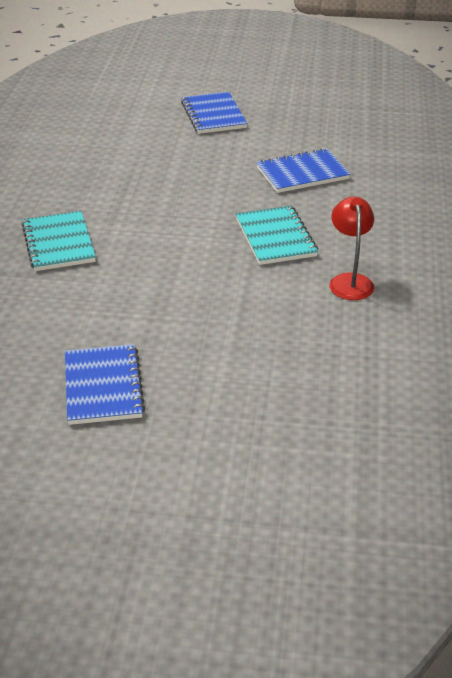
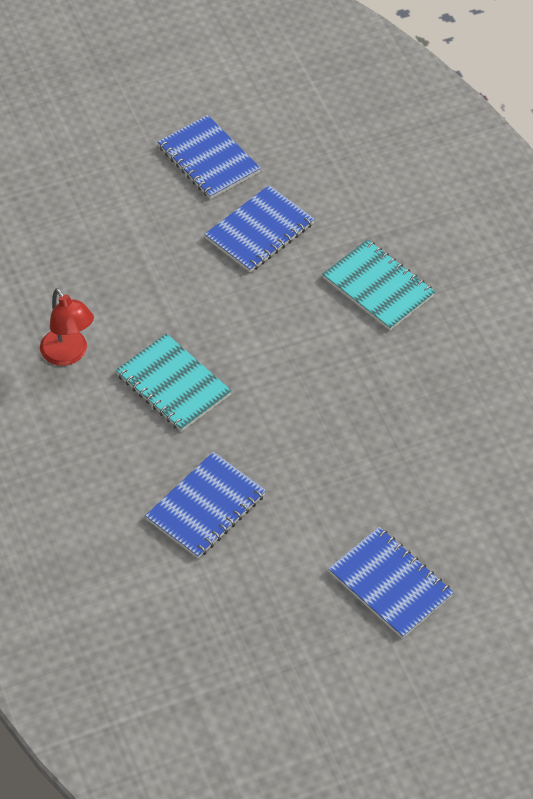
camera: 150 degrees right, 15 degrees up
(113, 311) = (259, 231): none -> blue notebook

